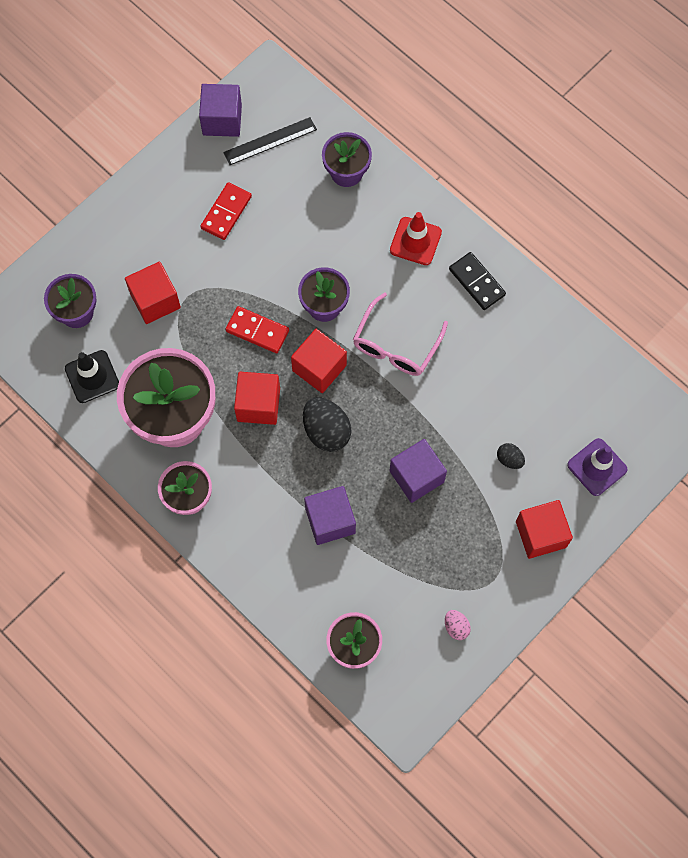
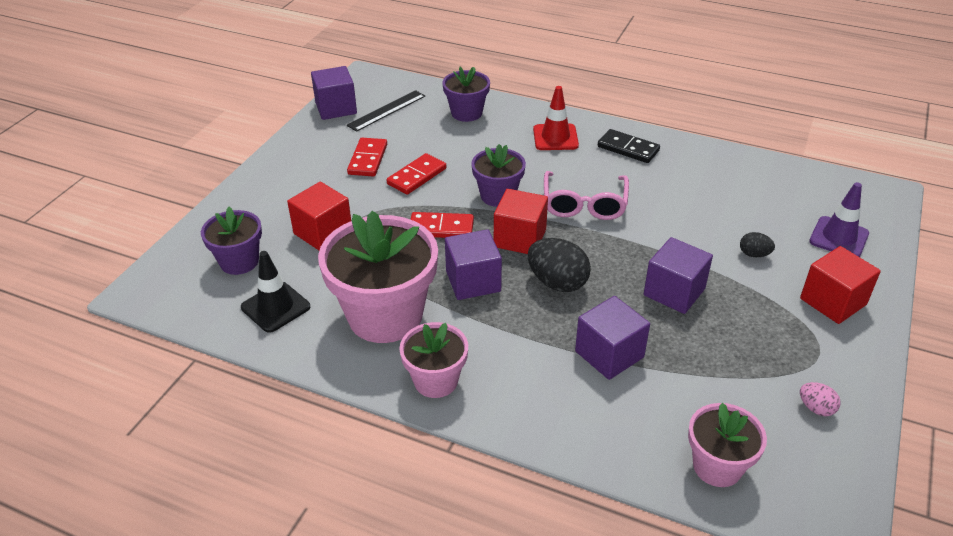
camera: 20 degrees left, 30 degrees down
(258, 404) = (473, 281): red cube -> purple cube
(262, 253) = (417, 176): none -> red domino

